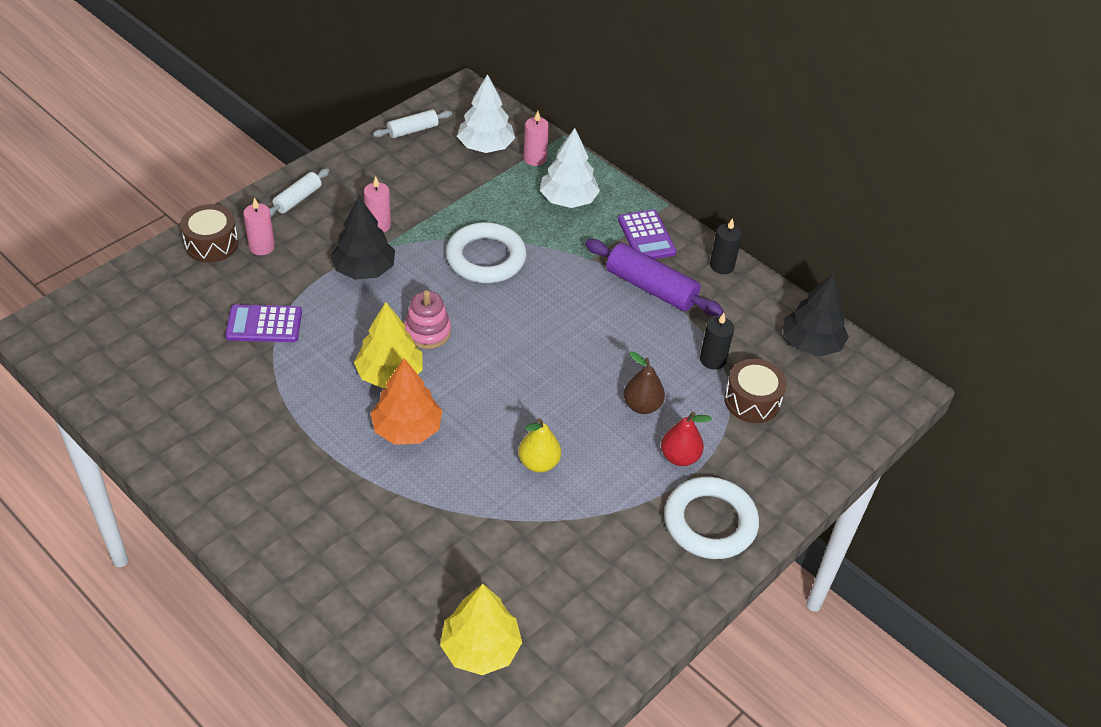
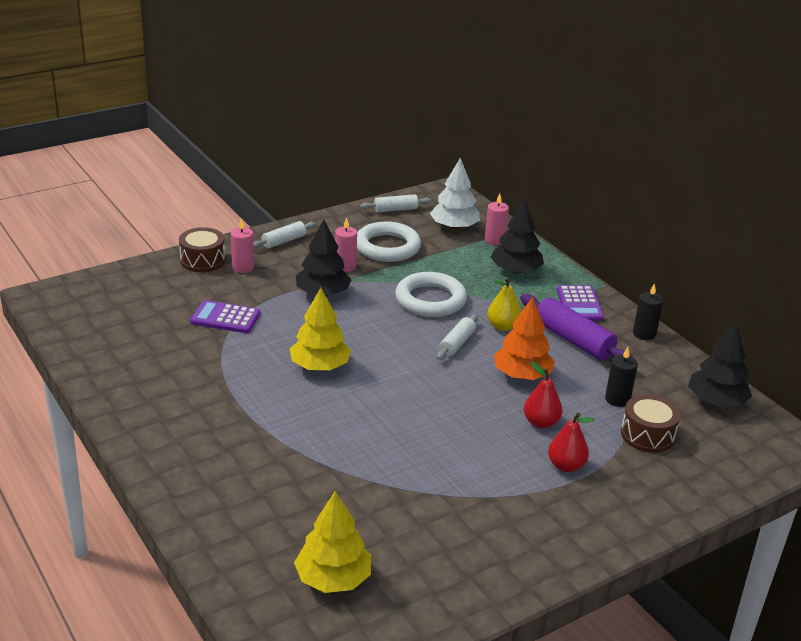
camera: 15 degrees right, 15 degrees down
(407, 429) = (321, 406): orange tree -> orange tree (522, 375)
(427, 332) = (362, 342): pink stacking toy -> none
(529, 314) = (457, 343): none -> white rolling pin
(538, 463) = (432, 449): yellow pear -> yellow pear (503, 326)
(568, 200) = (516, 271): white tree -> black tree
(642, 405) = (541, 422): brown pear -> red pear
(710, 522) = (582, 520): white ring -> white ring (387, 247)

